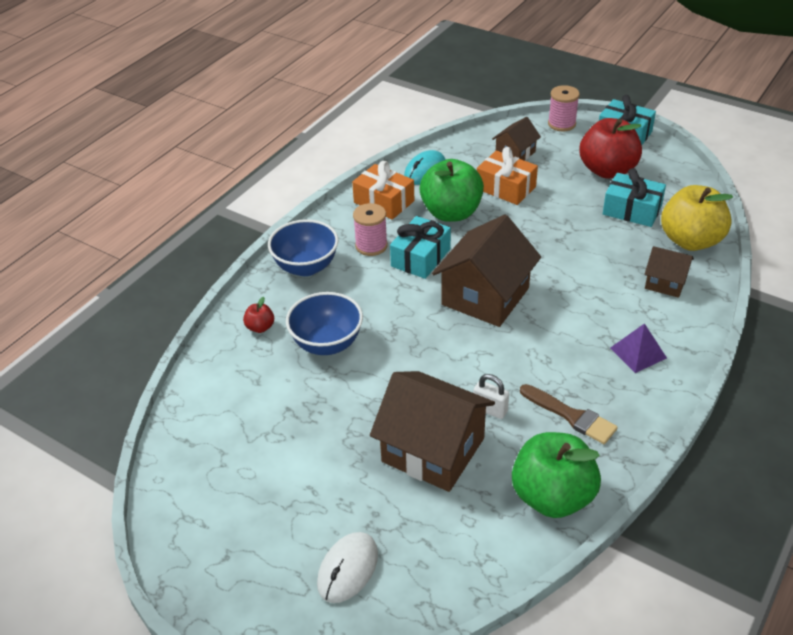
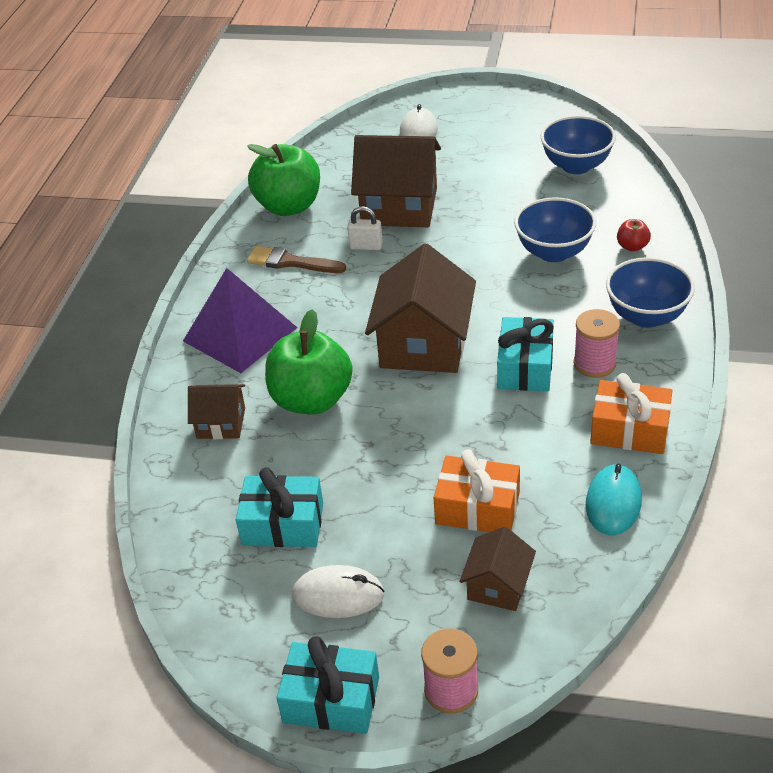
camera: 160 degrees right, 0 degrees up
(223, 438) = (576, 166): none -> blue bowl
(451, 213) = (528, 441): green apple -> green apple (311, 400)
(607, 170) = (338, 595): red apple -> white mouse
(638, 353) = (239, 334): purple pyramid -> purple pyramid, size x1.88
(690, 240) = (195, 495): yellow apple -> none

